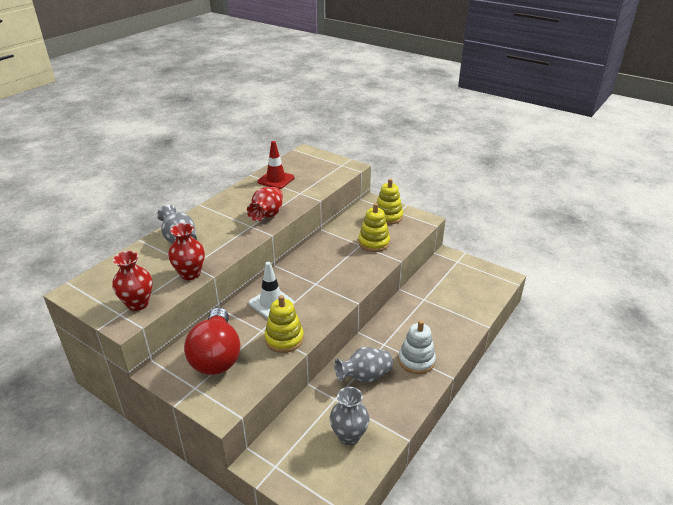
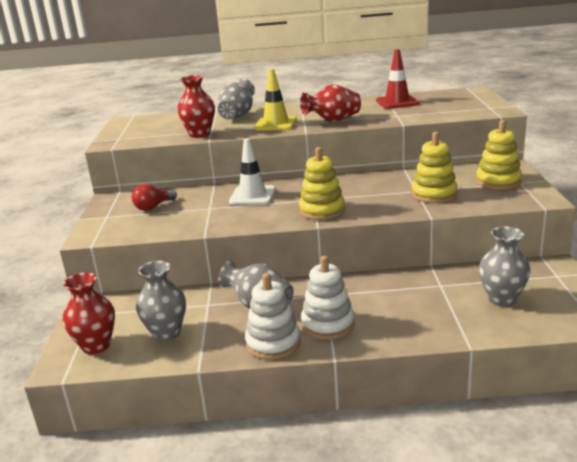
camera: 55 degrees right, 10 degrees down
(138, 303) = (137, 137): red vase -> red vase (96, 345)
(216, 356) = (153, 207): red light bulb -> red light bulb, size x0.47
(231, 236) = (276, 124): none -> yellow traffic cone
(284, 339) = (211, 220): yellow stacking toy -> yellow stacking toy (322, 210)
(412, 392) = (273, 343): none -> white stacking toy
(458, 290) = (501, 299): none -> grey vase

